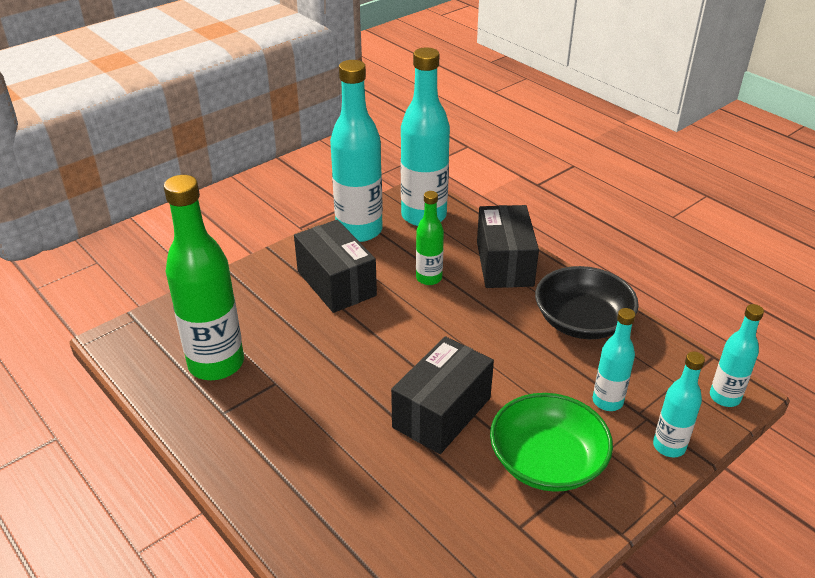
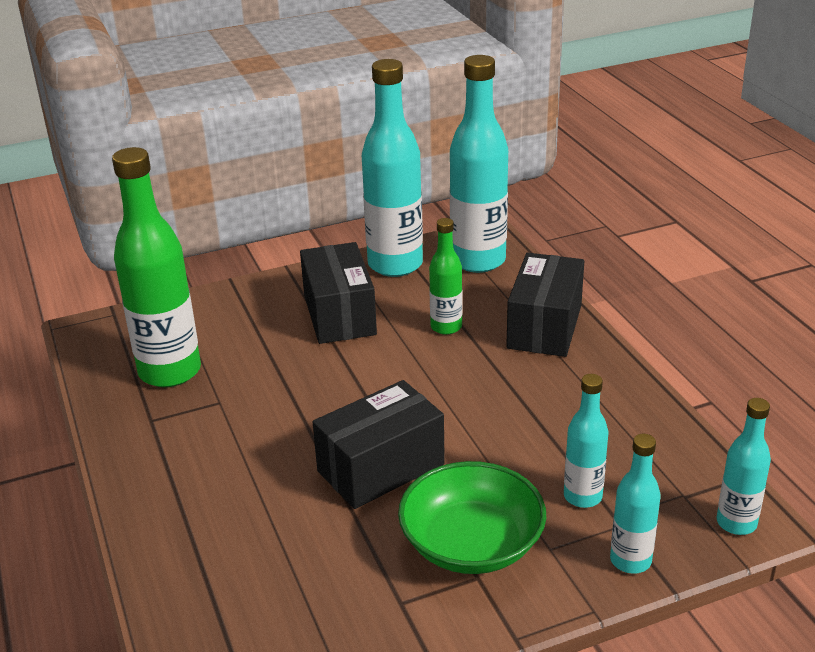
camera: 20 degrees right, 5 degrees down
(582, 321) = (603, 405): black bowl -> none

